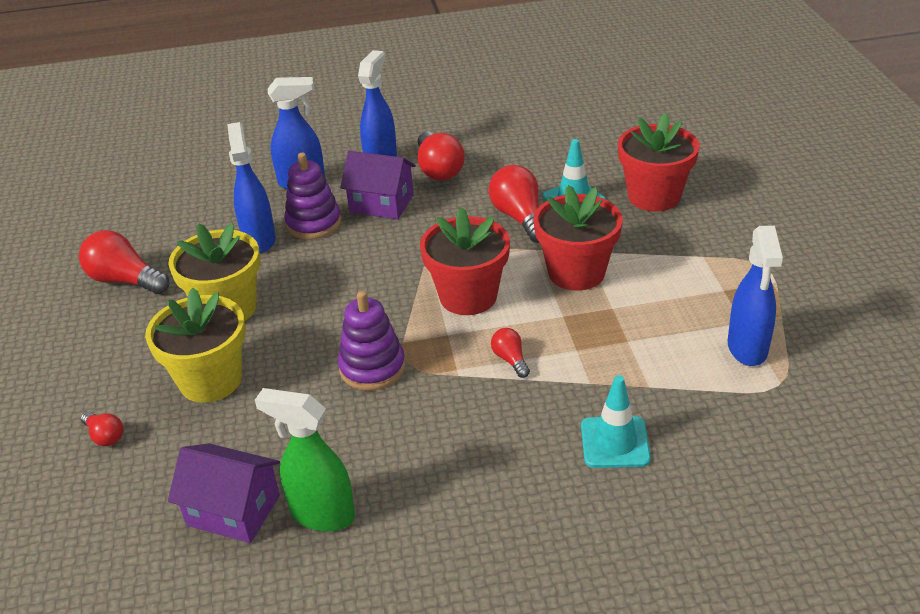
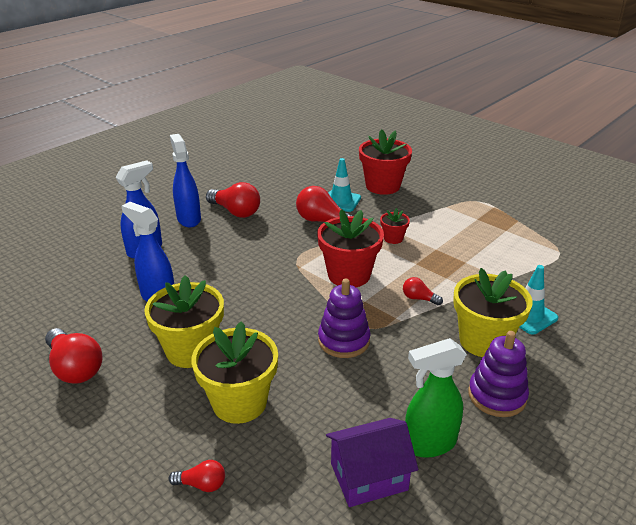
camera: 40 degrees left, 5 degrees down
(125, 280) = (75, 368): red light bulb -> red light bulb turned 120 degrees counterclockwise
(313, 223) = (187, 272): purple stacking toy -> purple stacking toy (497, 396)
(381, 203) = (222, 243): purple house -> none
(519, 444) = (483, 341): none -> yellow flower pot
(576, 272) = (393, 238): red flower pot -> red flower pot, size x0.49
(747, 348) = (524, 242): blue spray bottle -> none

